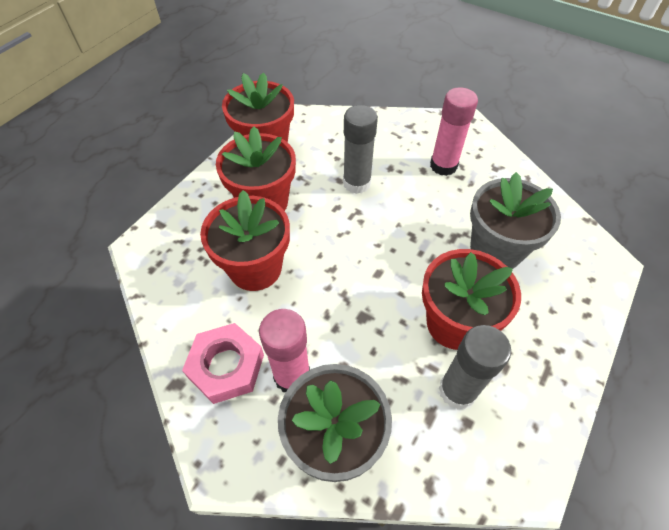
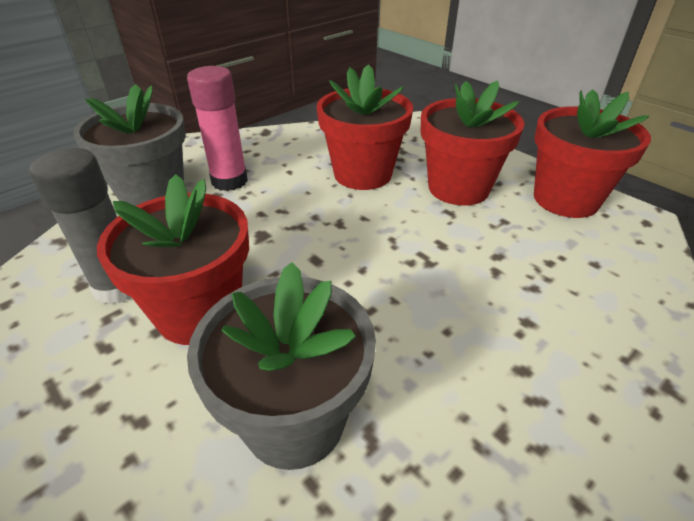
camera: 105 degrees right, 15 degrees down
(226, 366) = (264, 152): pink nut -> none
(356, 183) = (489, 272): grey glue stick -> none
(443, 165) = (537, 410): pink glue stick -> none

